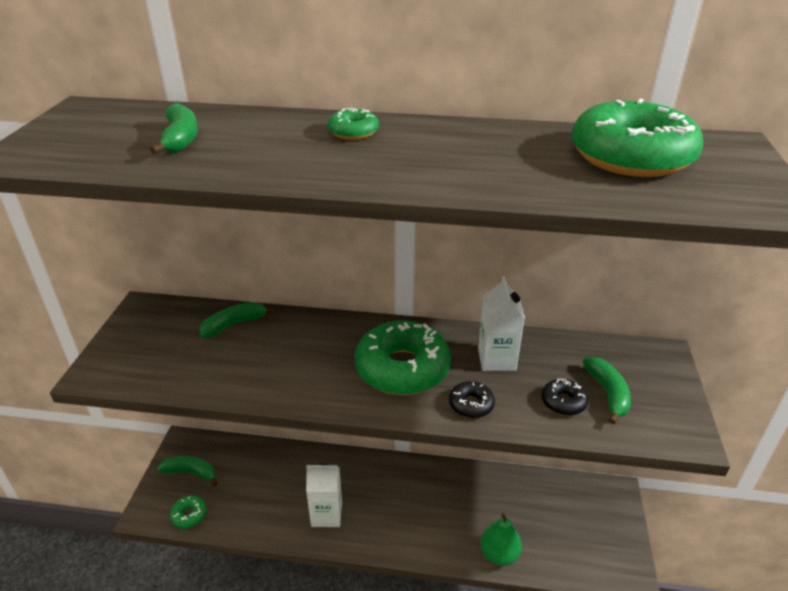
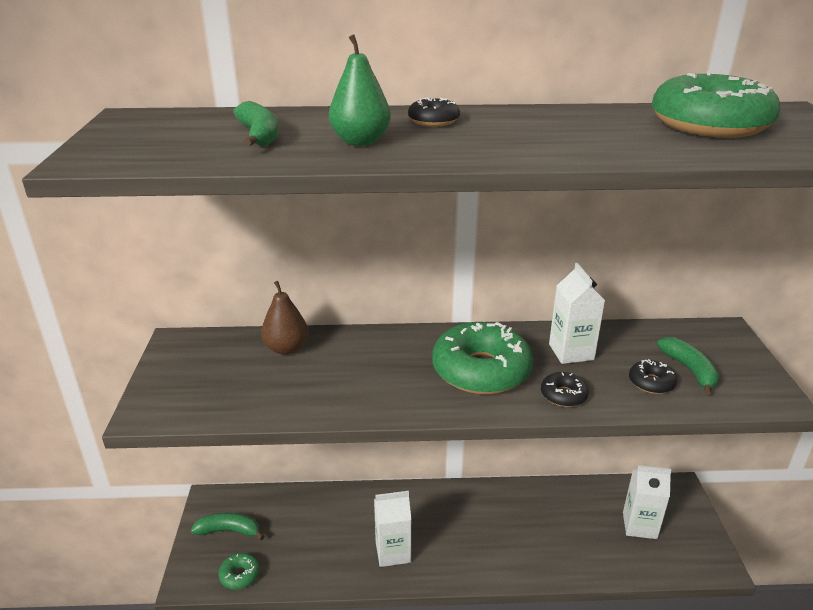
camera: 10 degrees left, 5 degrees down
(234, 324) = (286, 348): green banana -> brown pear
(353, 132) = (433, 121): green donut -> black donut
(499, 554) = (584, 564): green pear -> green pear (360, 142)
(565, 524) = (639, 525): none -> white carton

